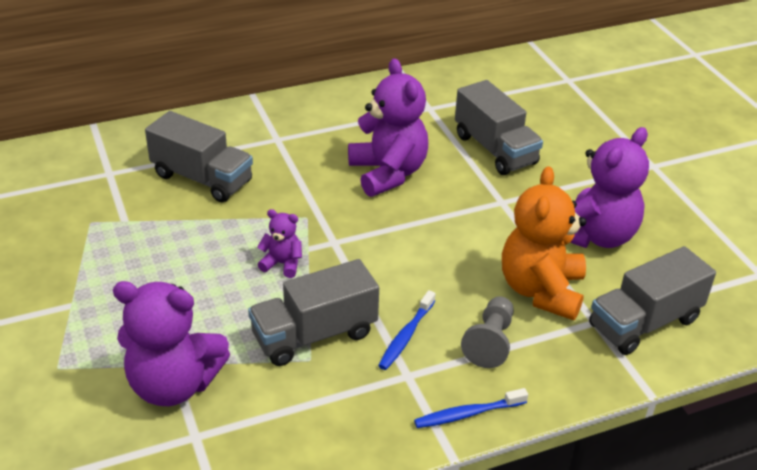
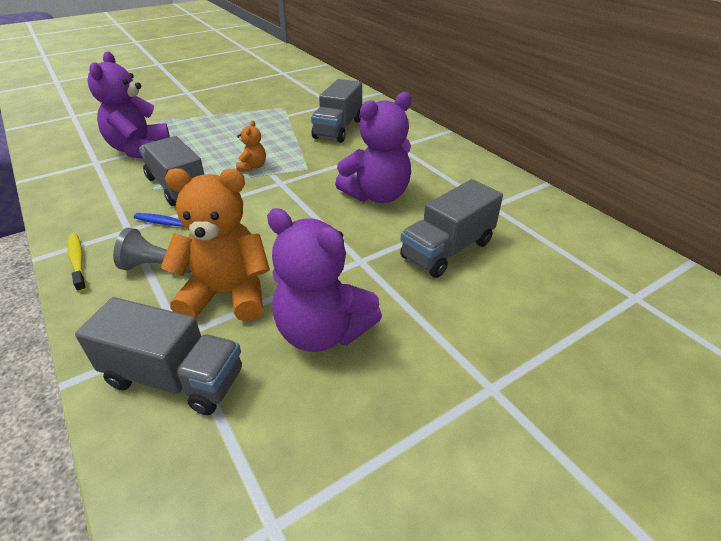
camera: 80 degrees right, 0 degrees up
(282, 264) = (252, 167): purple teddy bear -> orange teddy bear
(468, 414) = (77, 262): blue toothbrush -> yellow toothbrush
(644, 323) = (174, 378): grey truck -> grey truck turned 150 degrees clockwise

